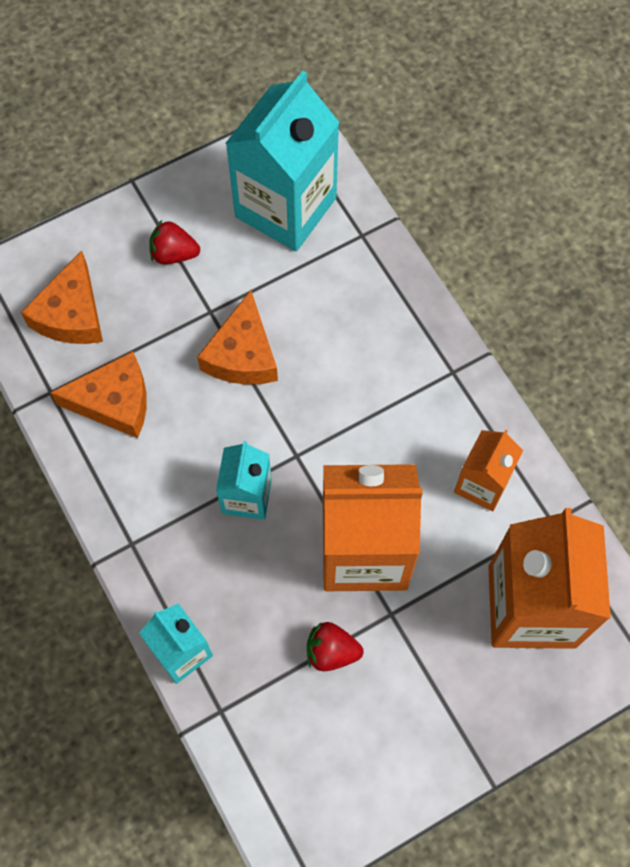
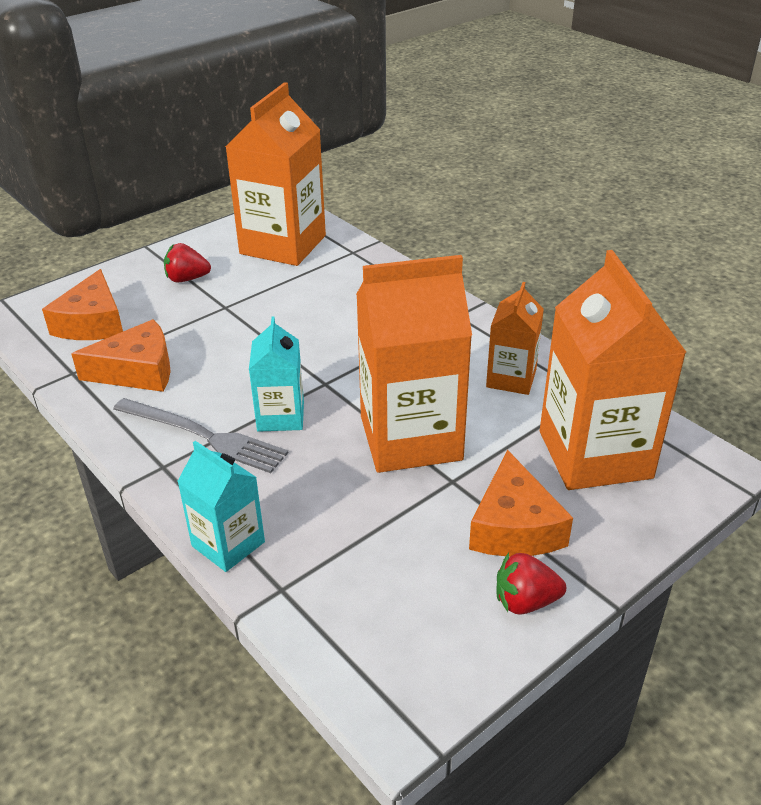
camera: 10 degrees left, 30 degrees down
(172, 510) = (204, 436): none -> grey fork
(242, 354) = (259, 328): orange cheese -> orange cheese (514, 526)
(285, 207) = (283, 245): turquoise carton -> orange carton
(331, 651) = (397, 519): red strawberry -> red strawberry (525, 601)

